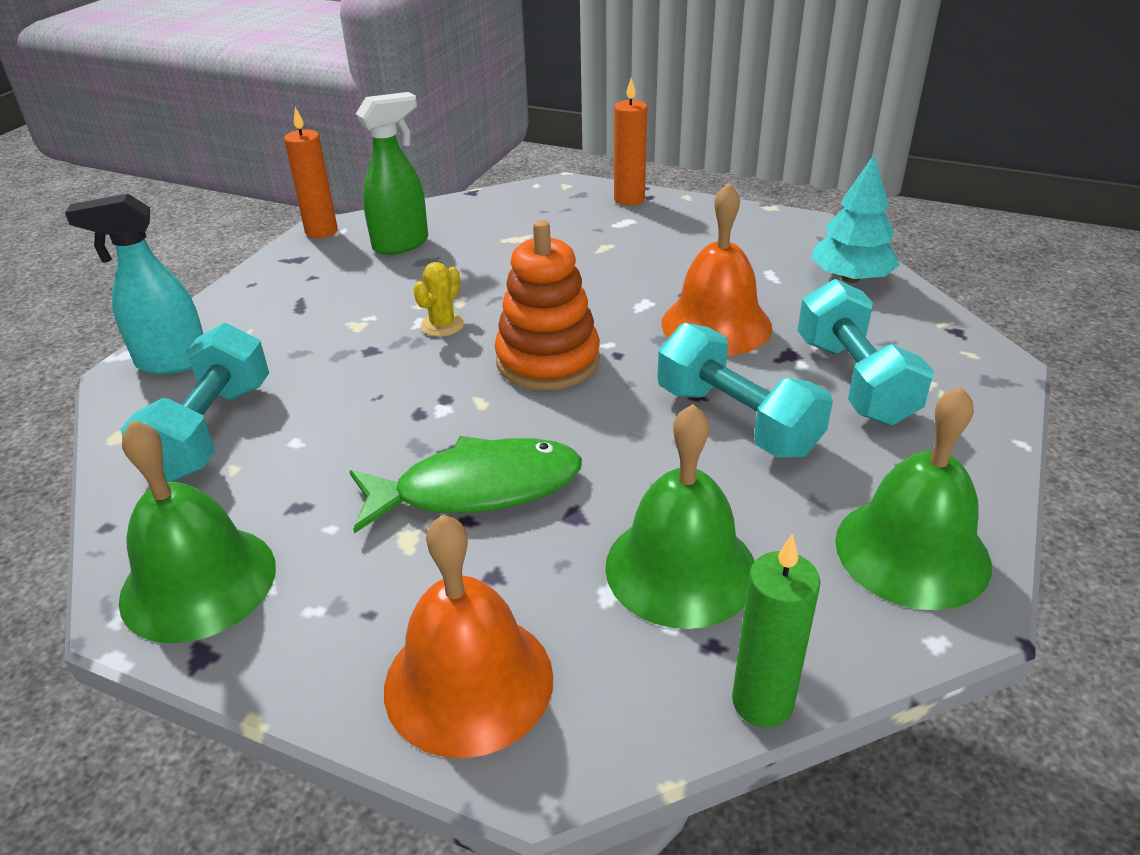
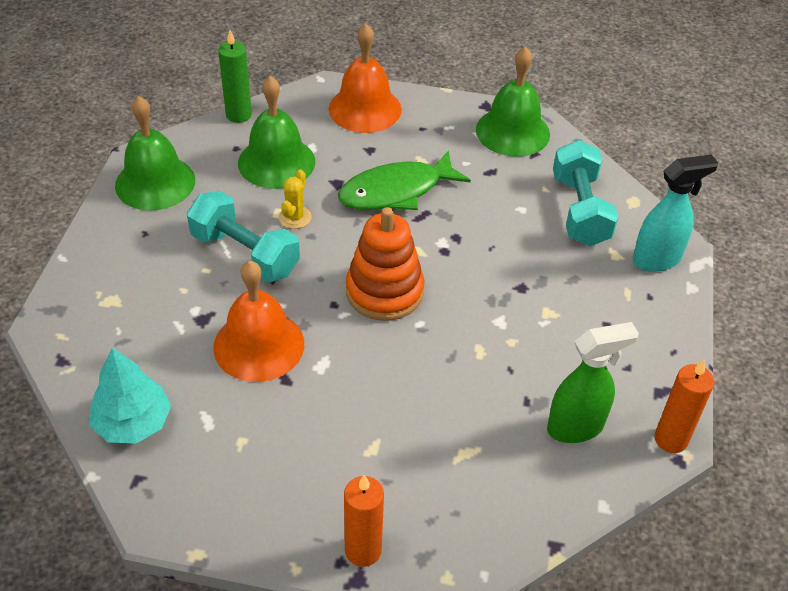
camera: 165 degrees right, 10 degrees up
(401, 244) = (576, 427): green spray bottle -> green spray bottle turned 150 degrees counterclockwise
(442, 325) = (480, 319): yellow cactus -> yellow cactus (295, 217)
(854, 381) = (159, 297): turquoise dumbbell -> none

